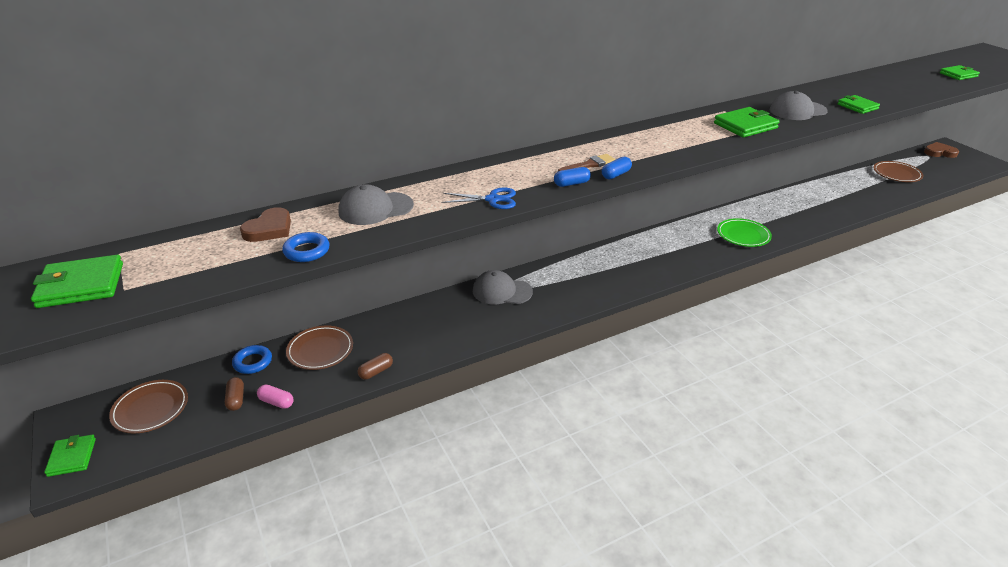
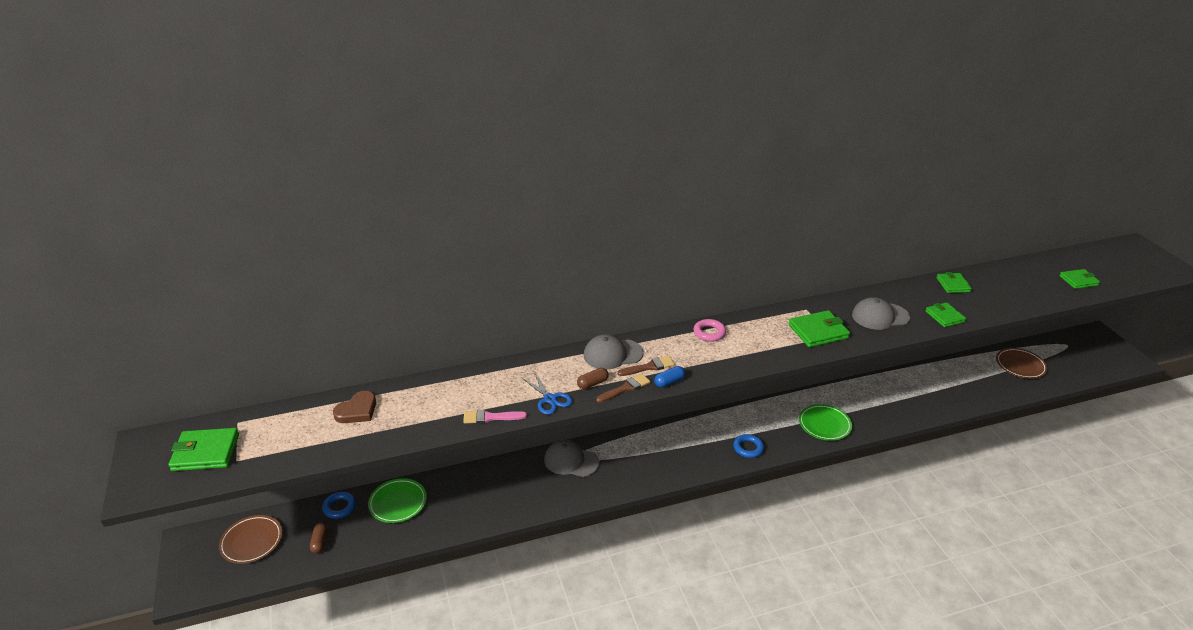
camera: 10 degrees right, 0 degrees up
(72, 457) = (187, 577): green wallet -> green wallet (953, 285)
(276, 402) = (352, 550): pink capsule -> none
(307, 251) = (381, 439): blue ring -> blue ring (748, 448)
(320, 350) = (398, 503): brown plate -> green plate
(375, 209) = (448, 398): grey cap -> grey cap (612, 354)
(376, 372) = (440, 531): brown capsule -> brown capsule (592, 383)
(431, 220) = (490, 417): none -> pink brush
(492, 199) = (550, 399): blue scissors -> blue scissors turned 45 degrees clockwise
(571, 184) = (625, 388): blue capsule -> brown brush
(638, 135) = (709, 333): none -> pink ring
(939, 152) = (1082, 341): brown heart -> none

